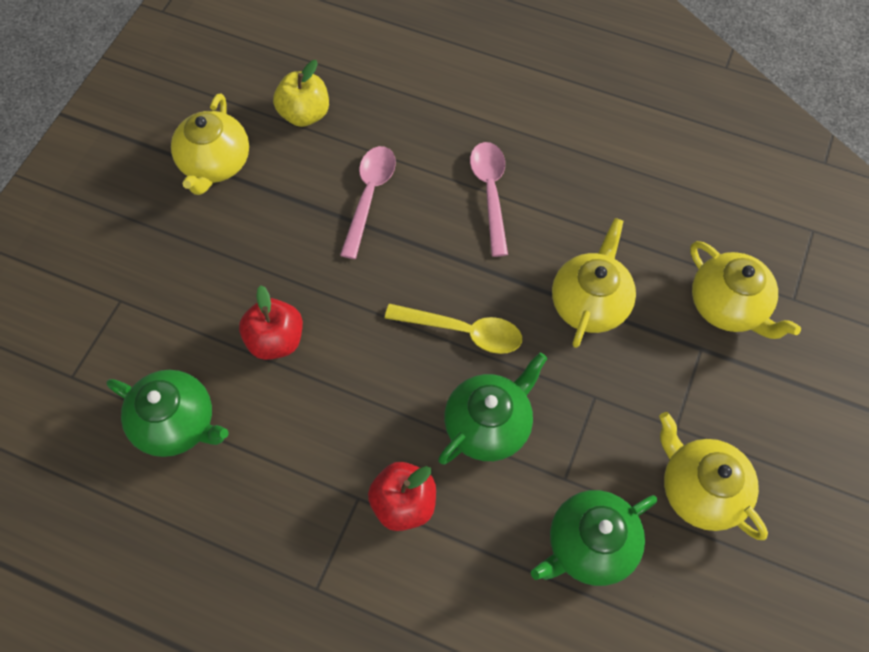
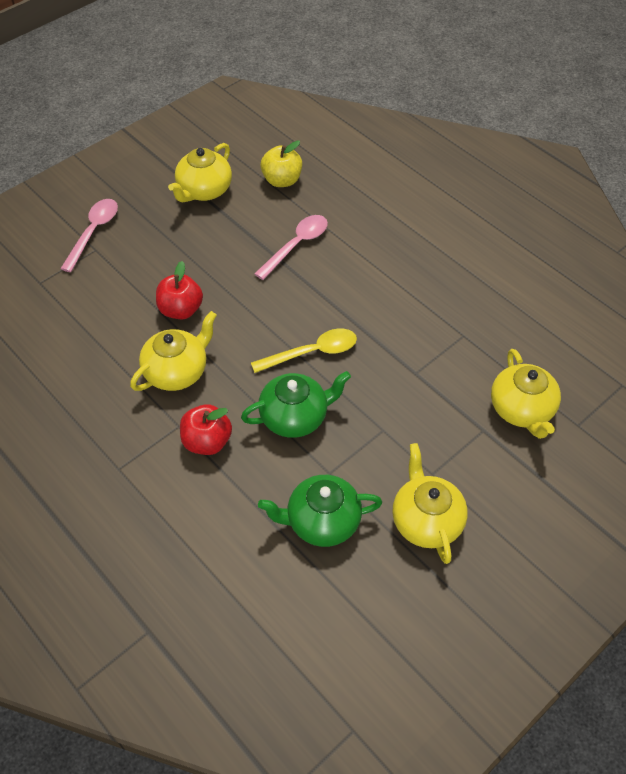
camera: 25 degrees right, 10 degrees down
(177, 423) = (88, 335): green teapot -> none
(463, 331) = (312, 352): yellow spoon -> yellow spoon turned 60 degrees counterclockwise
(490, 192) = (384, 272): pink spoon -> pink spoon (93, 232)
(589, 303) = (415, 368): yellow teapot -> yellow teapot (177, 372)

